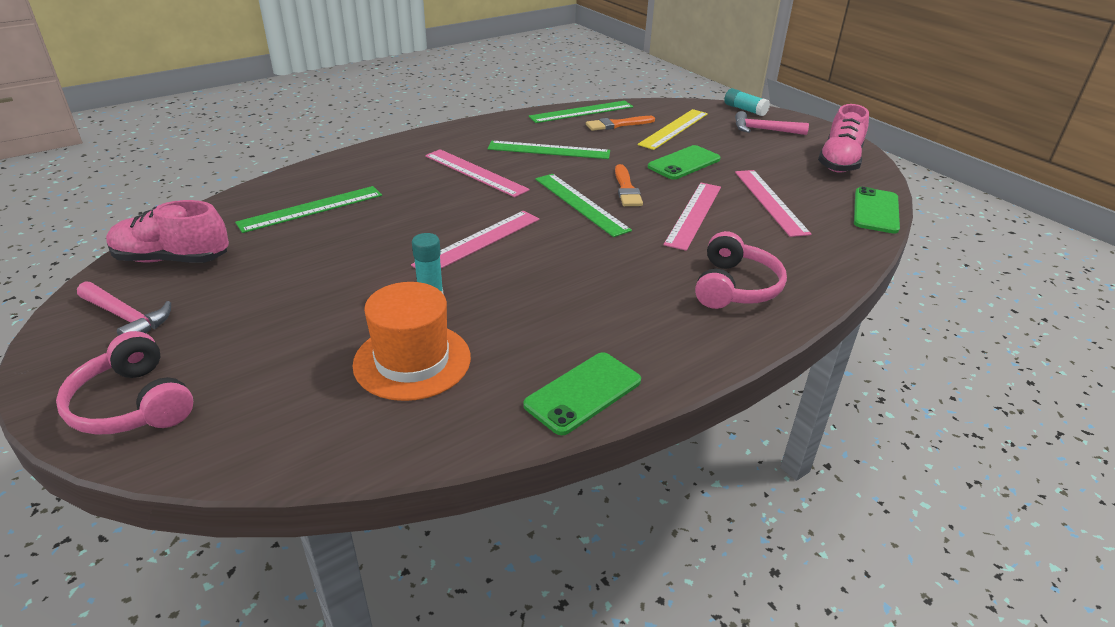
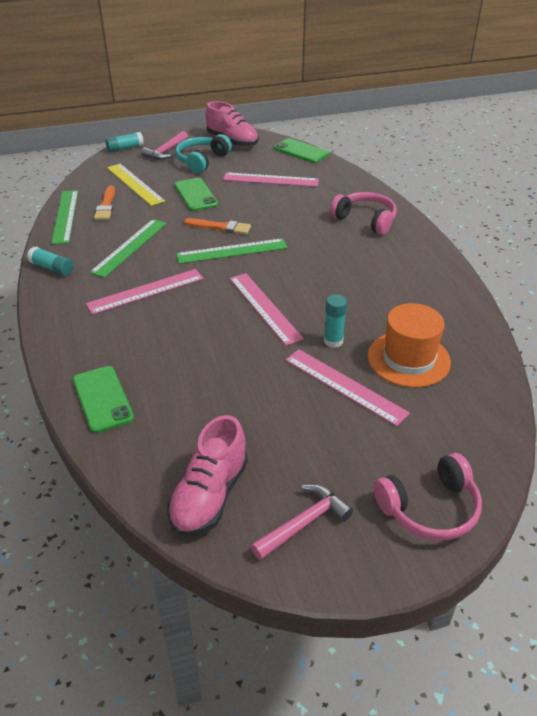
camera: 70 degrees left, 5 degrees up
(311, 209) = (156, 395): green ruler -> none
(489, 125) = (52, 268): none -> turquoise glue stick
(583, 393) = (454, 296): green phone -> green phone (102, 399)
(694, 214) = (273, 210): pink ruler -> pink ruler (345, 386)
(767, 153) = (202, 161): none -> turquoise headphones

